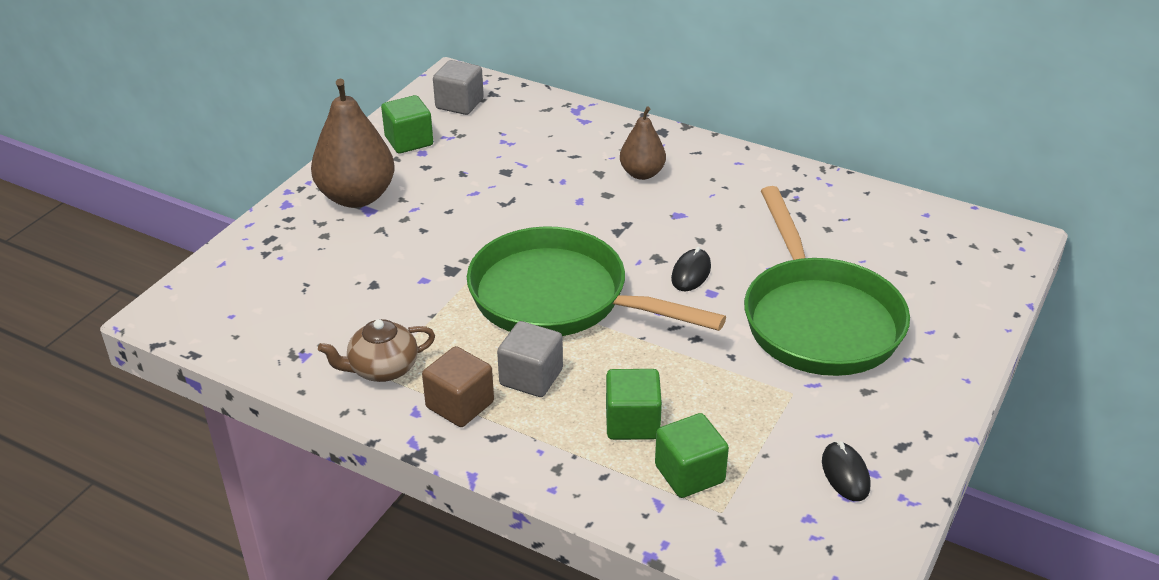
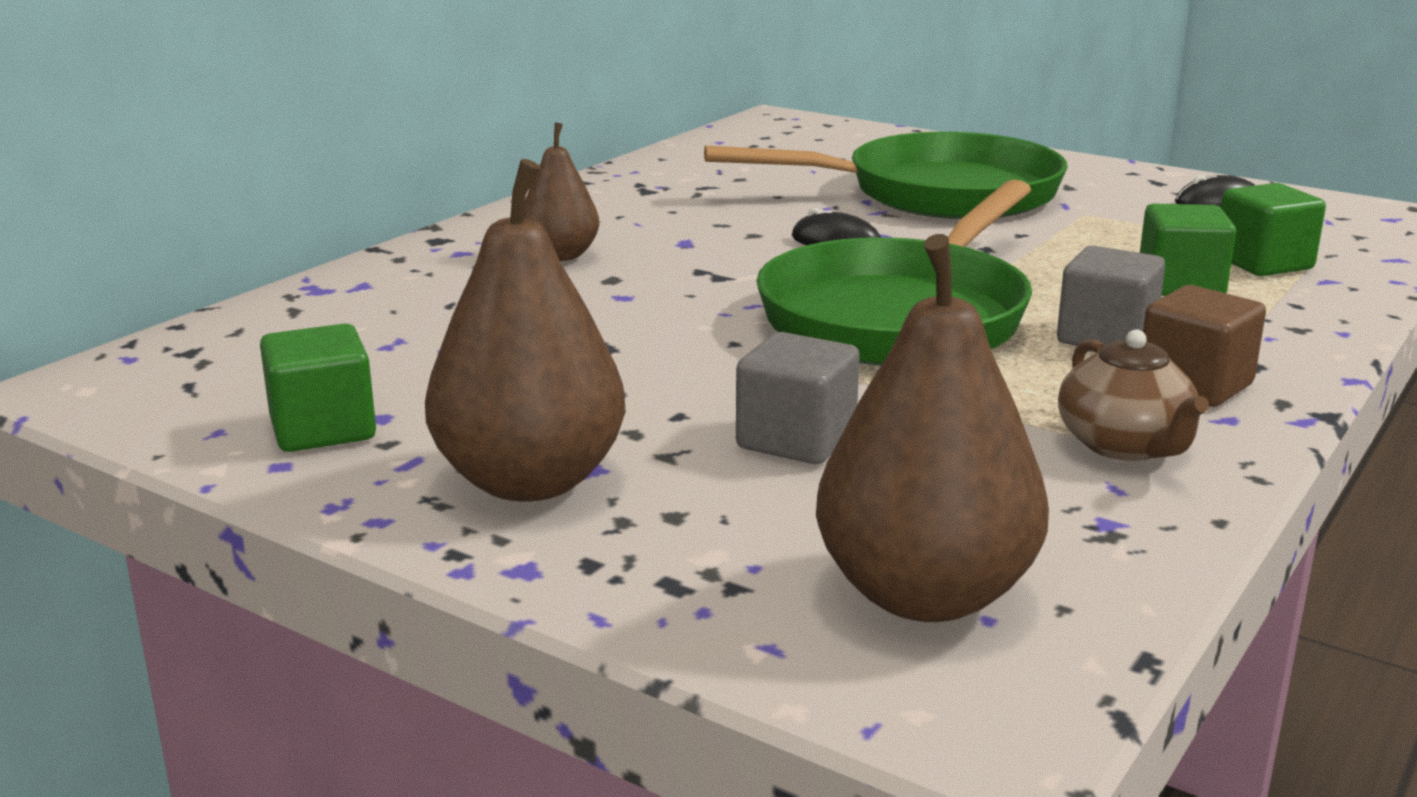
camera: 85 degrees left, 15 degrees down
(250, 299) = (925, 595): none -> brown pear
(459, 104) = (202, 380): grey cube -> grey cube (796, 440)

